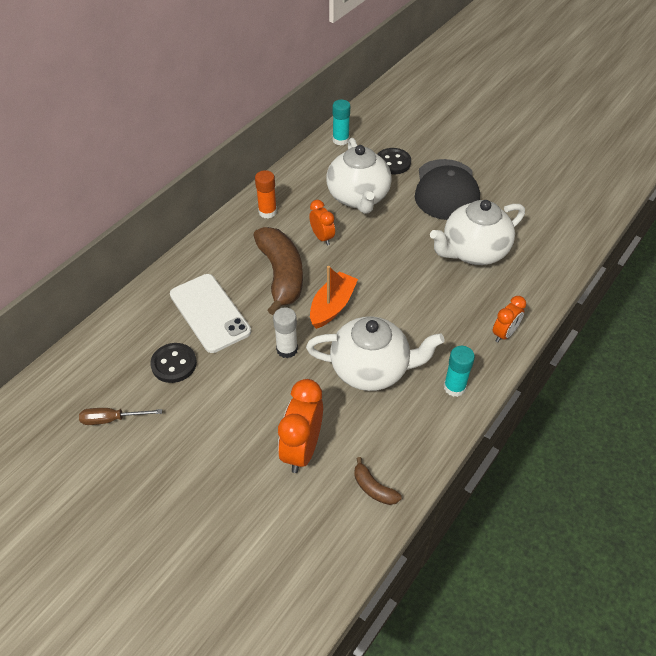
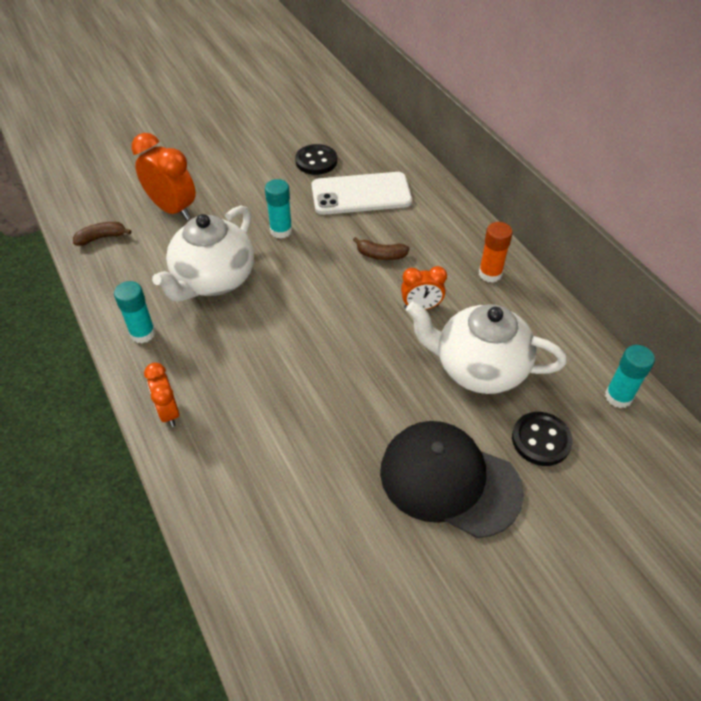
camera: 115 degrees right, 0 degrees up
(112, 419) = (285, 122): brown screwdriver -> none
(281, 275) = (381, 255): brown banana -> brown banana, size x0.44
(287, 349) = (281, 231): white glue stick -> turquoise glue stick
(332, 306) = (312, 280): orange boat -> none
(473, 252) = (311, 449): white teapot -> none

